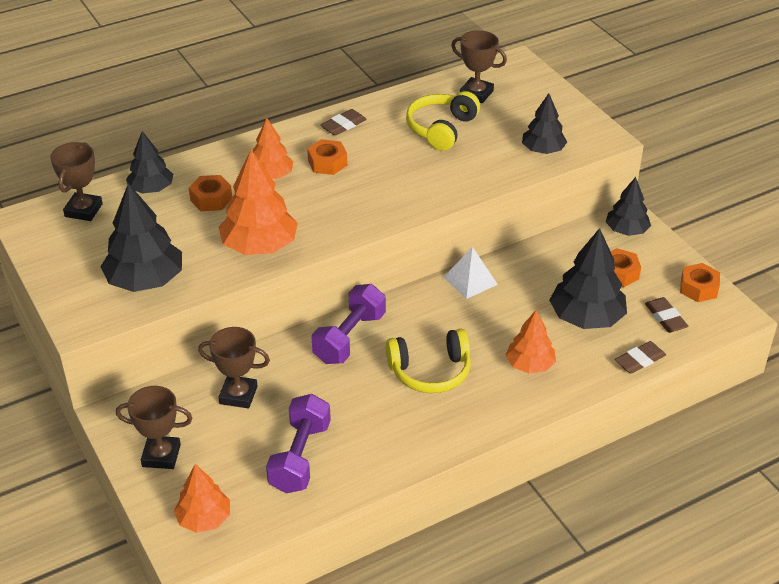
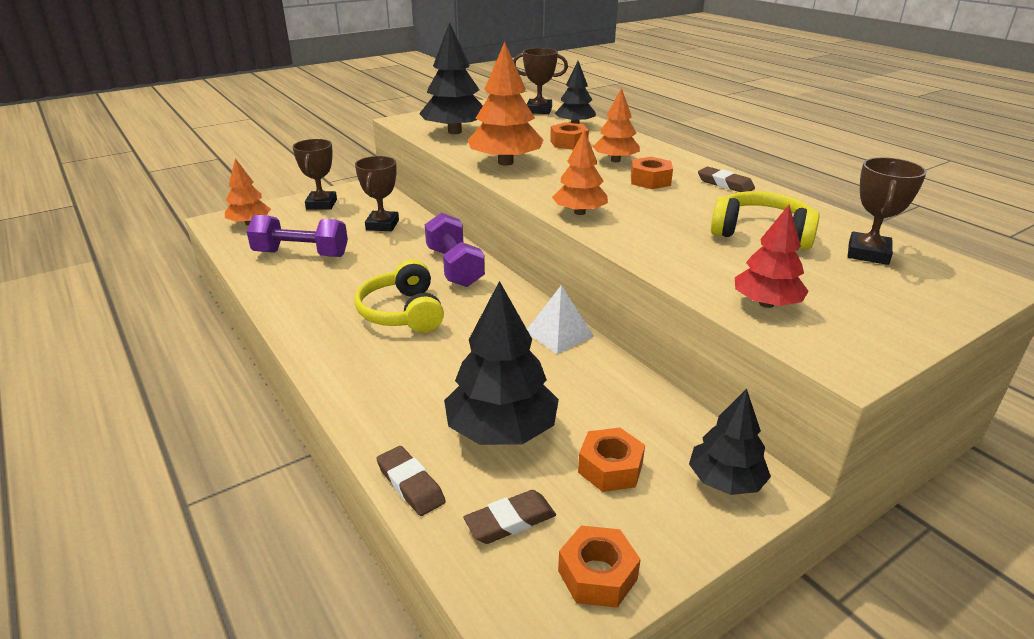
camera: 85 degrees right, 10 degrees down
(349, 338) = (454, 267): purple dumbbell -> purple dumbbell turned 45 degrees clockwise
(529, 365) = (408, 380): orange tree -> orange tree (579, 212)
(543, 150) = (766, 304): black tree -> red tree

